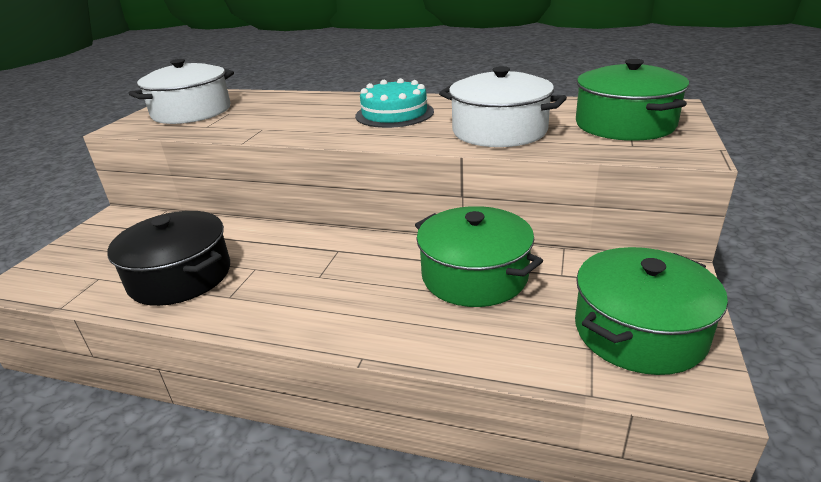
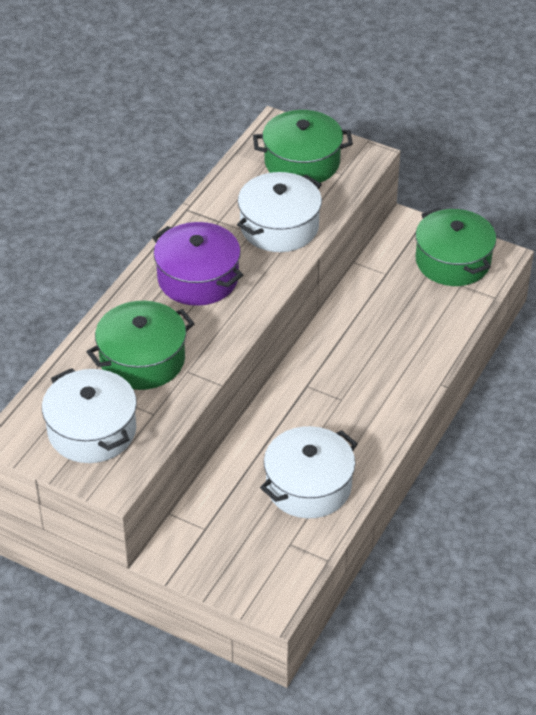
camera: 80 degrees left, 15 degrees up
(180, 276) = (308, 486): black pot -> white pot
(394, 113) = (198, 278): turquoise cake -> purple pot
(474, 276) = (372, 315): green pot -> green pot (142, 360)

